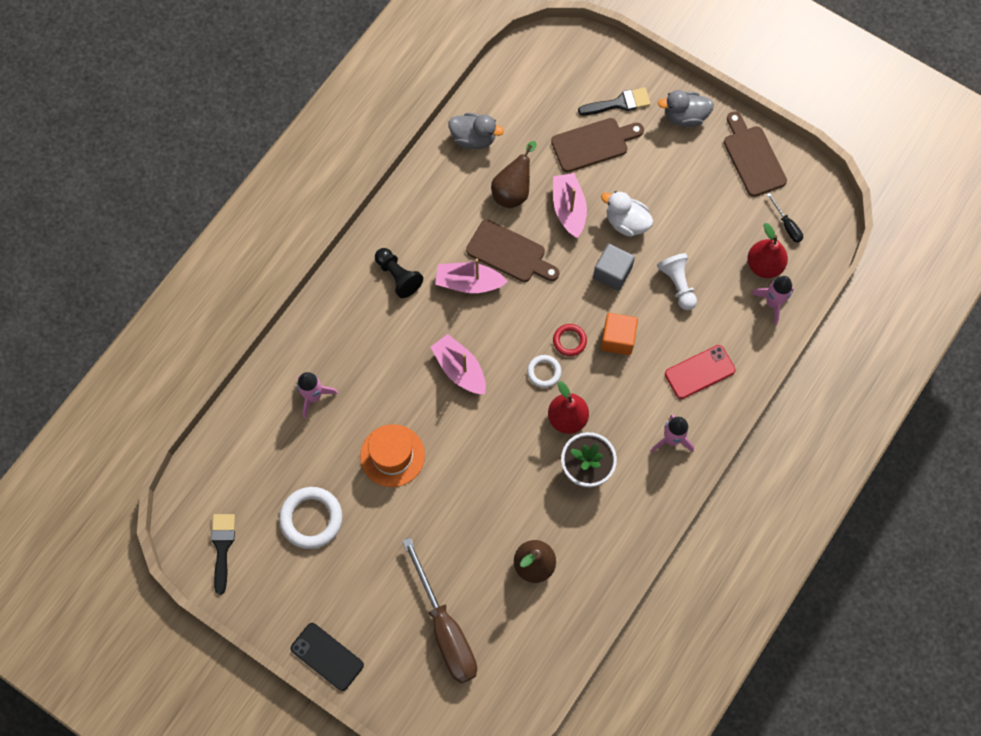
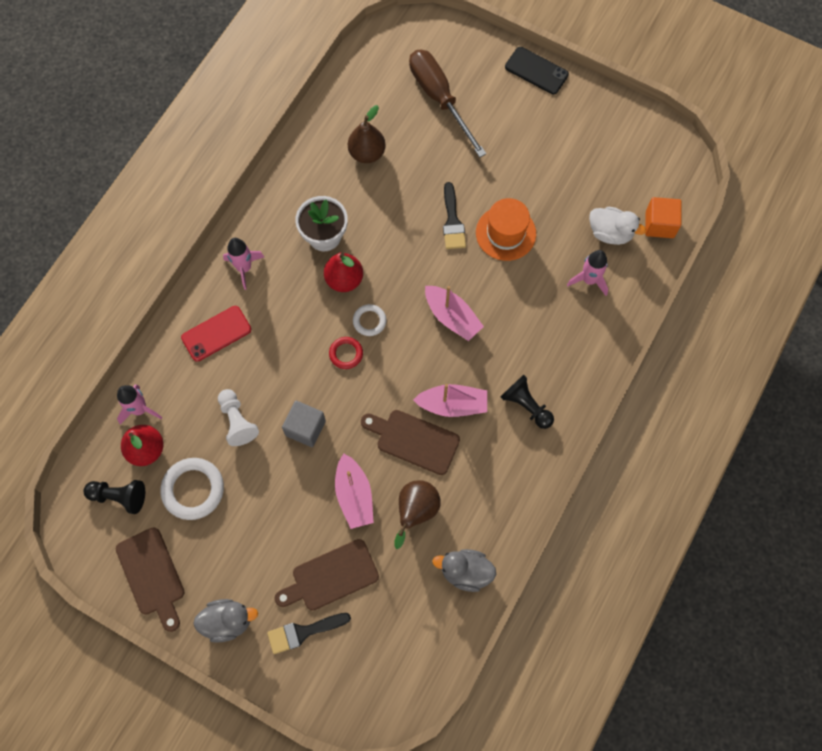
camera: 175 degrees right, 0 degrees up
(222, 547) = (644, 145): black brush -> black brush (452, 221)
(311, 518) = (570, 174): white ring -> white ring (193, 489)
(617, 339) = (298, 359): orange cube -> orange cube (659, 224)
(626, 222) = (292, 485): white duck -> white duck (610, 233)
(787, 225) = (119, 496): black screwdriver -> black pawn

